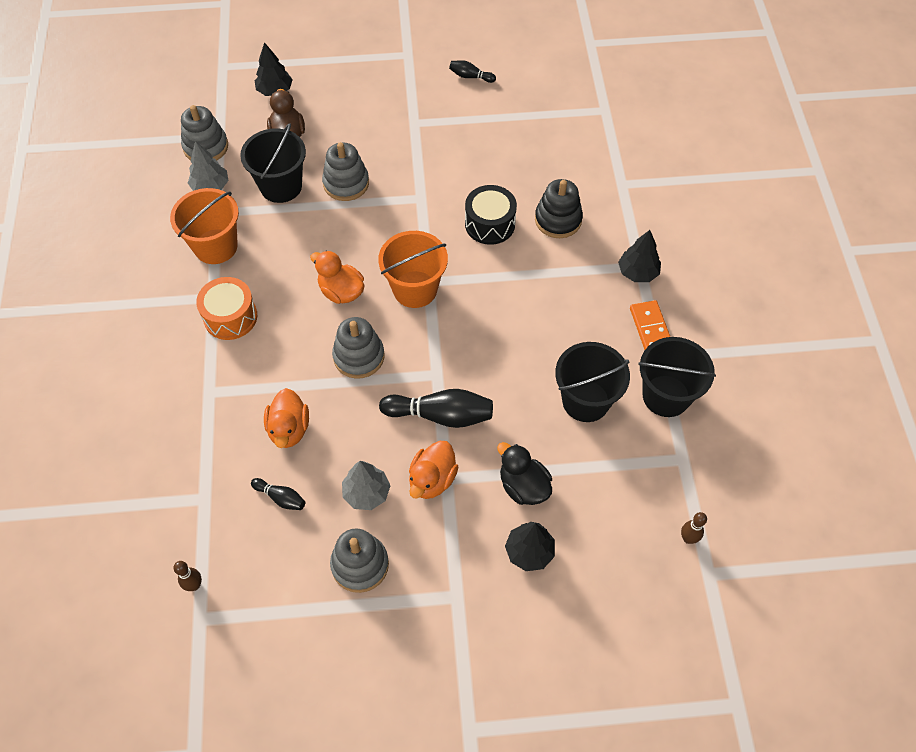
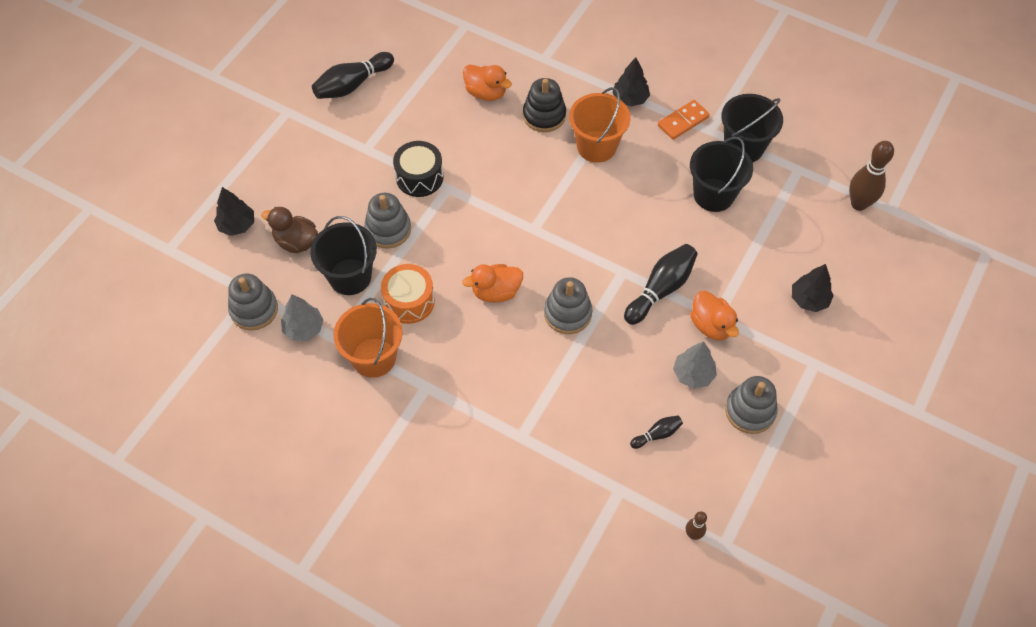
camera: 55 degrees left, 0 degrees up
(230, 317) = (457, 383): orange drum -> orange drum (409, 301)
(289, 429) = (599, 397): orange duck -> orange duck (486, 93)
(415, 289) = (534, 242): orange bucket -> orange bucket (596, 146)
(470, 76) = (352, 85): black bowling pin -> black bowling pin, size x1.91
(490, 224) = (512, 159): black drum -> black drum (419, 177)
(523, 486) = (756, 273): black duck -> none
(650, 329) = (683, 121): orange domino -> orange domino turned 60 degrees counterclockwise
(688, 538) = (859, 204): brown bowling pin -> brown bowling pin, size x1.91

